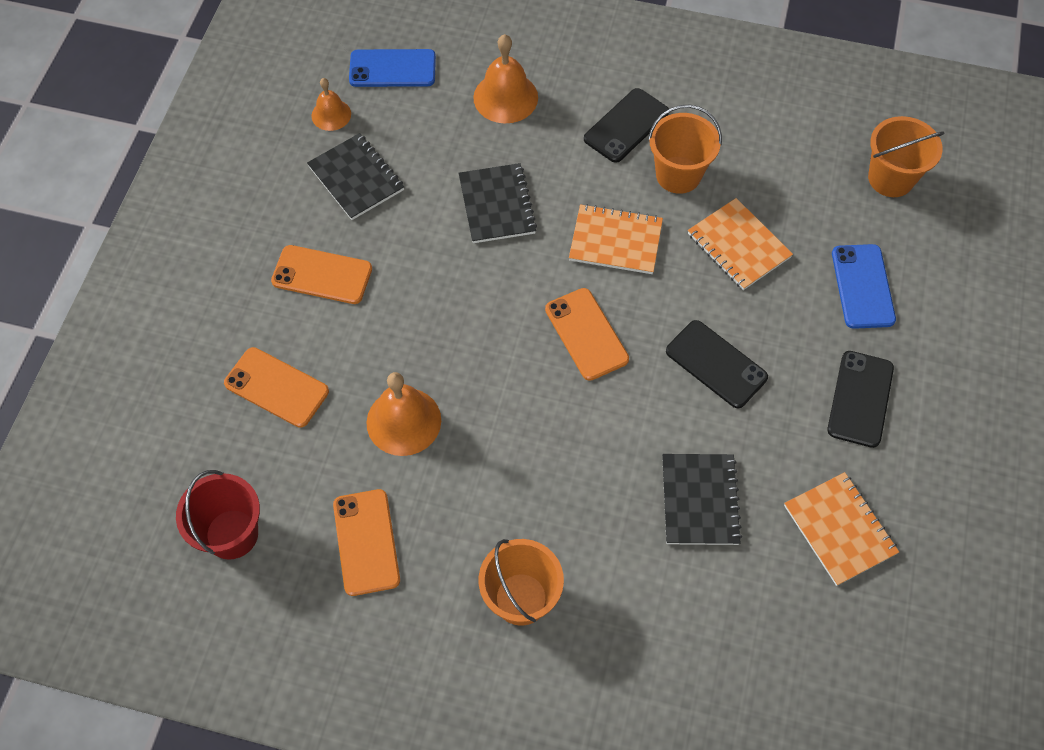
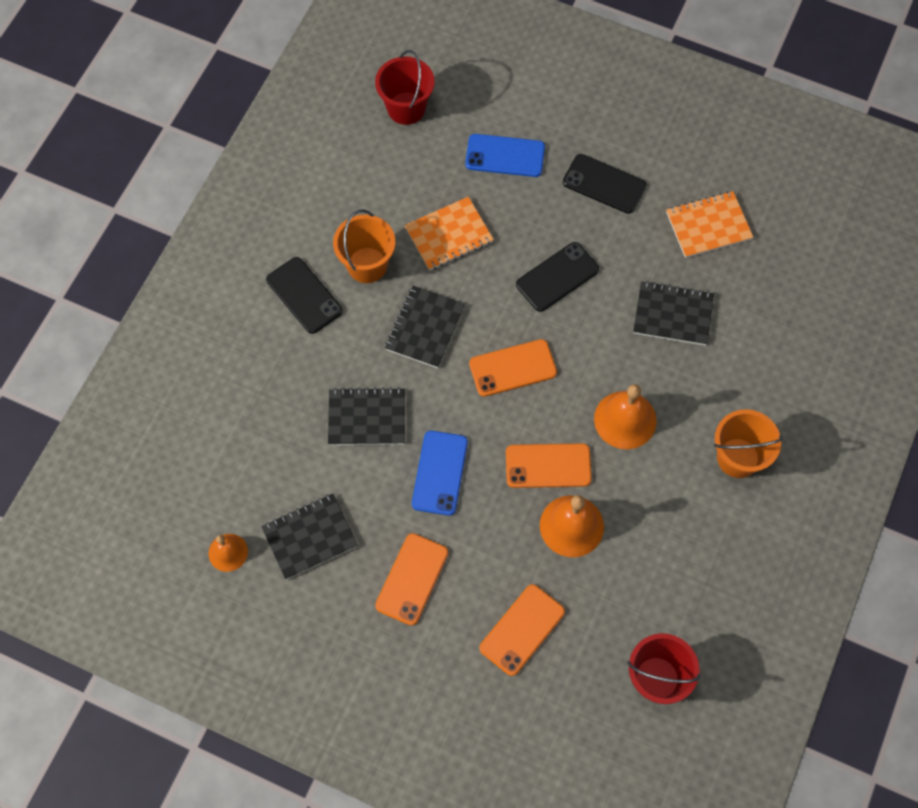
camera: 80 degrees left, 5 degrees up
(366, 542) = (677, 569): orange phone -> orange phone (548, 466)
(392, 69) = (185, 488): blue phone -> blue phone (440, 473)
(505, 97) = (246, 391): orange bell -> orange bell (625, 420)
(615, 241) = (425, 328): orange notebook -> black notebook
(890, 178) = (406, 108): orange bucket -> red bucket

